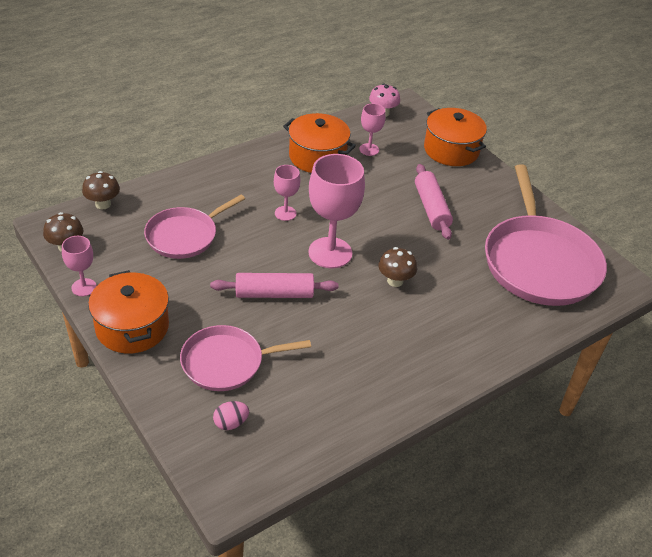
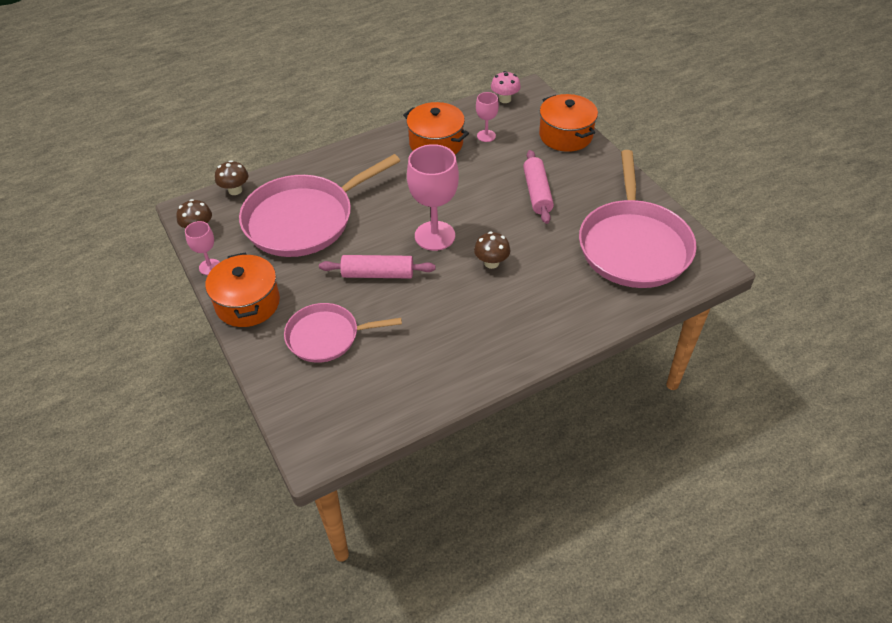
camera: 10 degrees right, 5 degrees up
(184, 236) = (304, 219): pink pan -> pink pan, size x1.71
(231, 423) = (323, 391): pink egg -> none
(285, 213) = (398, 198): pink goblet -> none

